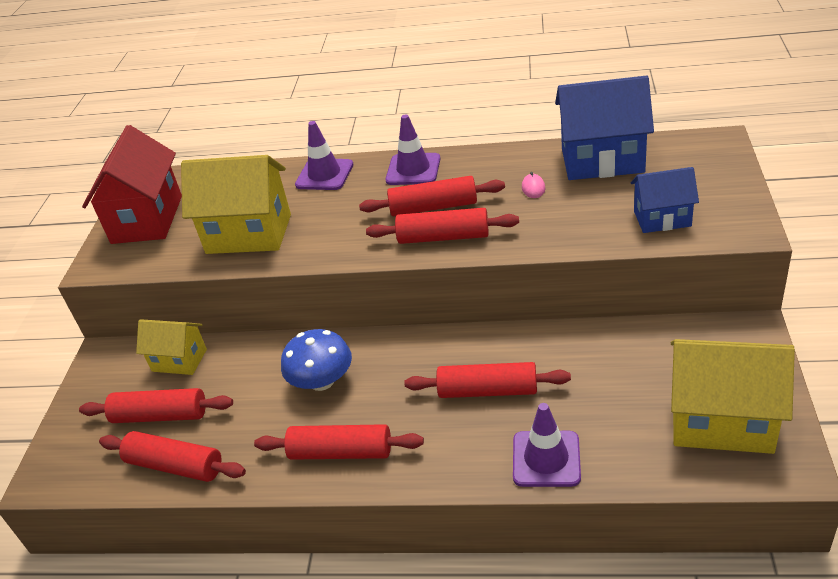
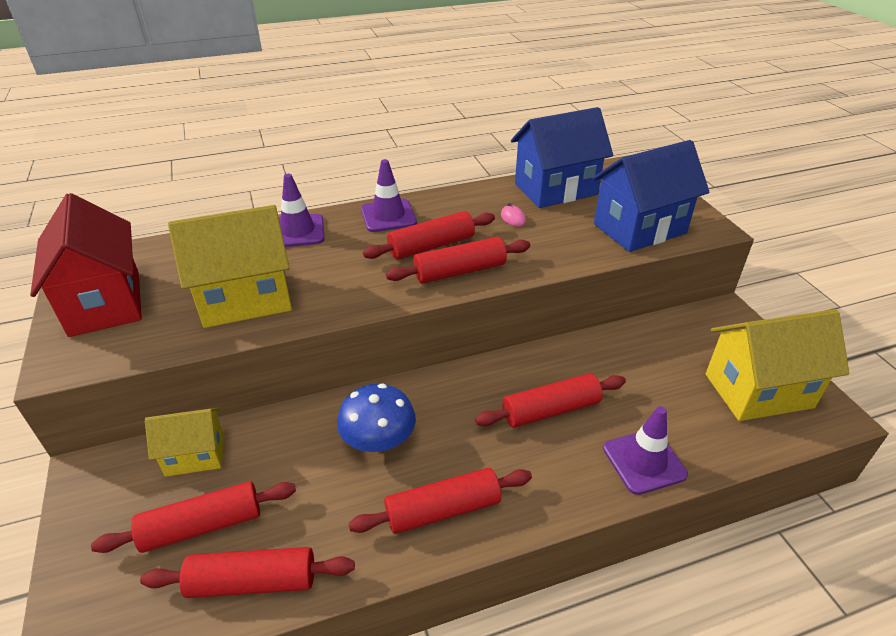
camera: 30 degrees left, 0 degrees up
(662, 218) = (639, 228): blue house -> blue house, size x1.71

